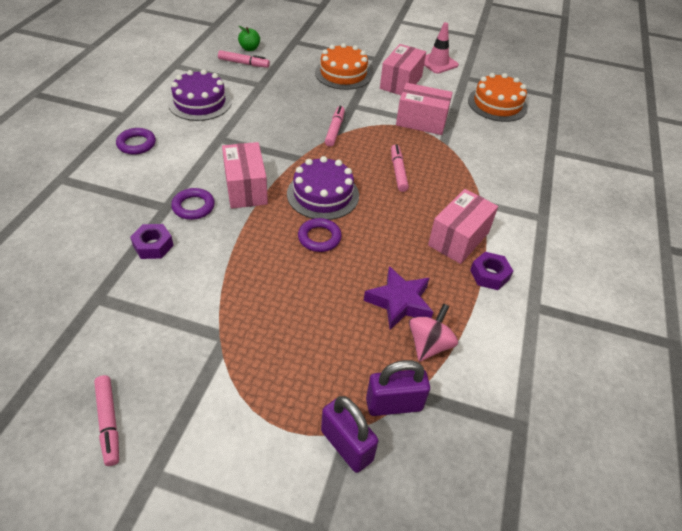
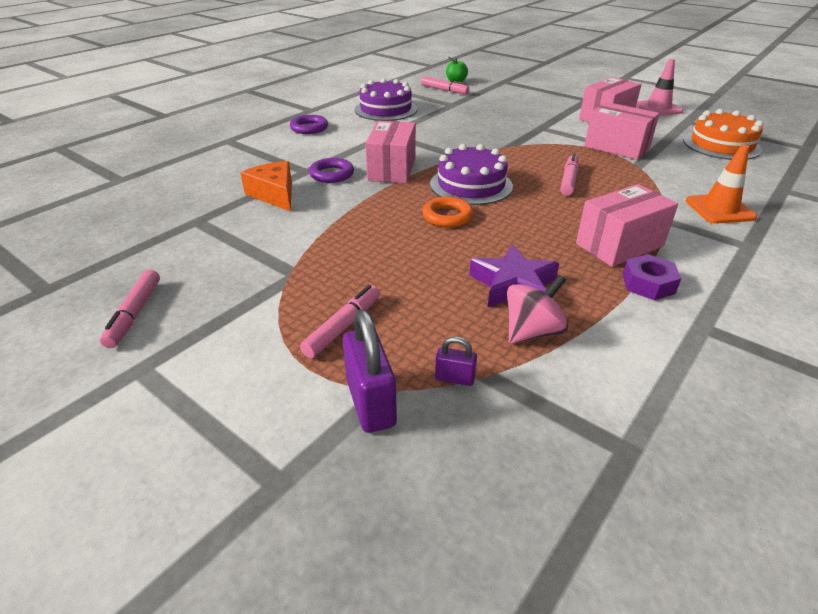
camera: 25 degrees right, 10 degrees down
(153, 245) = (274, 194): purple nut -> orange cheese
(319, 238) = (447, 216): purple ring -> orange ring
(335, 130) = (512, 142): pink marker -> pink marker (343, 327)
(343, 74) = (543, 106): orange cake -> none
(394, 404) = (454, 378): purple padlock -> purple padlock, size x0.51
(515, 182) = (719, 209): none -> orange traffic cone

